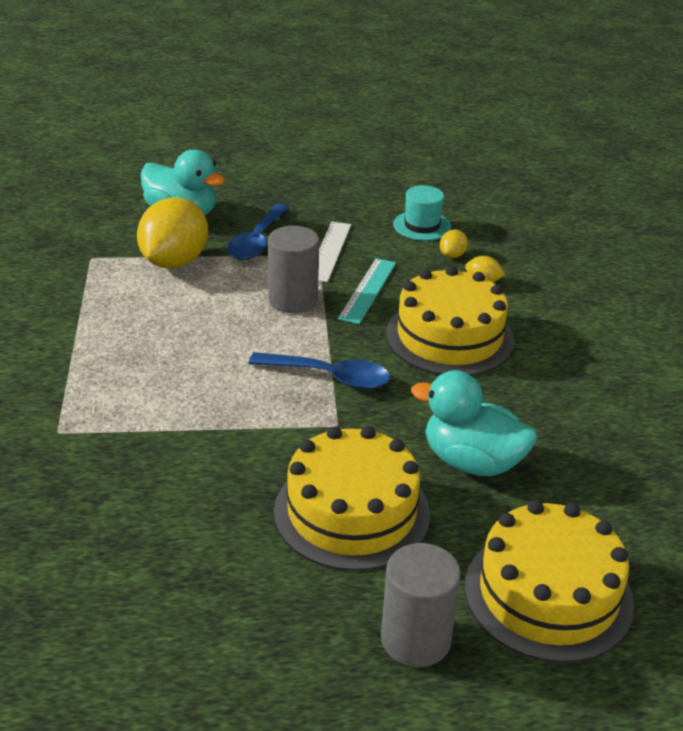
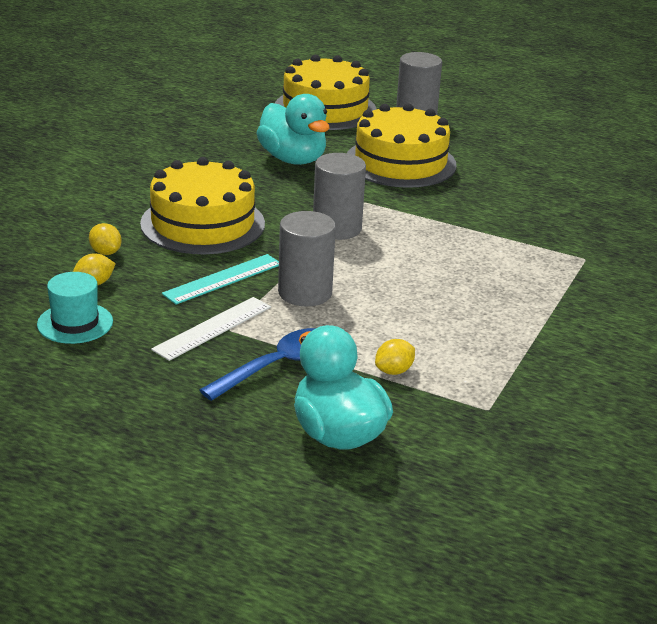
camera: 150 degrees left, 5 degrees down
(174, 262) = (394, 371): yellow lemon -> yellow lemon, size x0.42
(329, 377) = (337, 228): blue spoon -> grey cylinder

